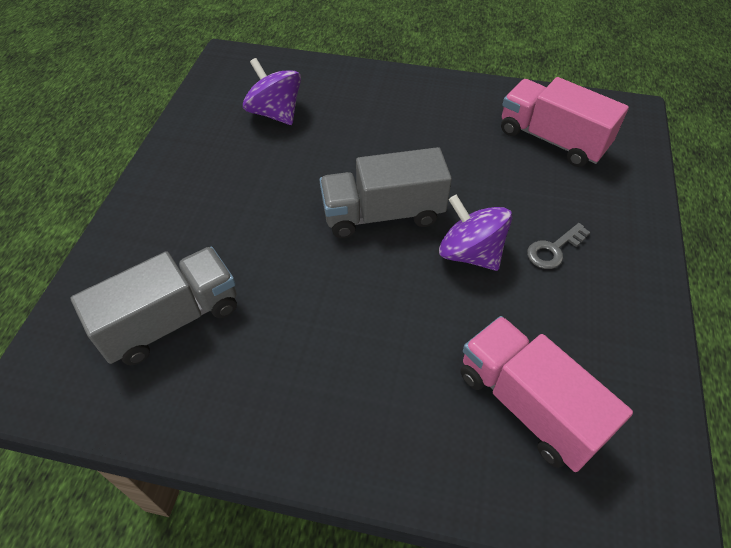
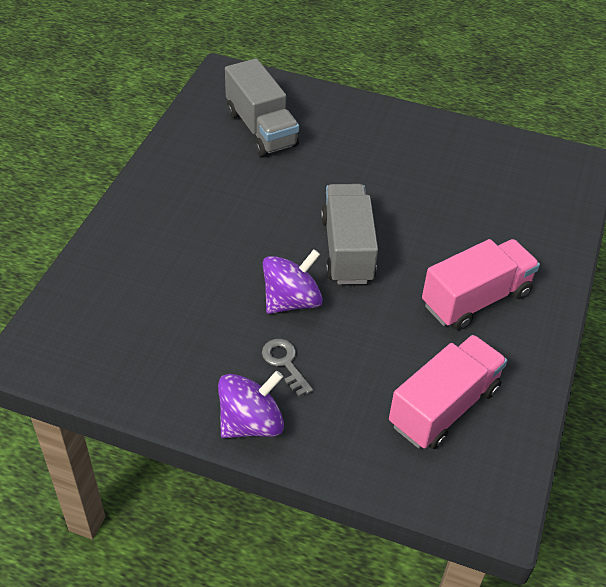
camera: 95 degrees right, 5 degrees down
(275, 113) = (490, 190): purple spinning top -> purple spinning top (251, 423)
(528, 405) = (139, 305): pink truck -> pink truck (476, 299)

